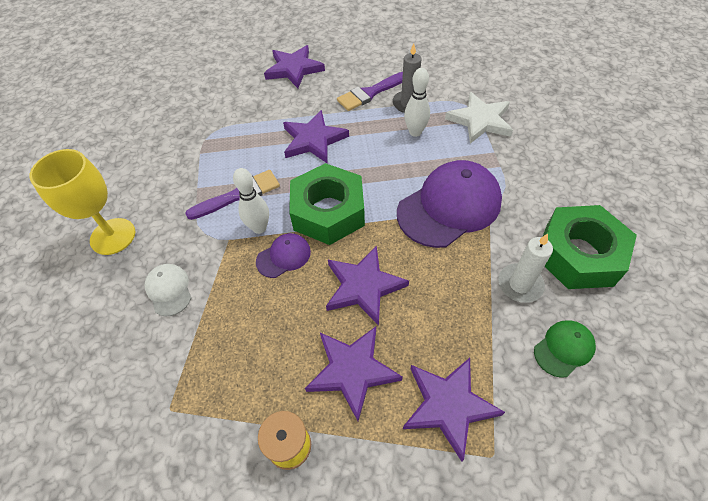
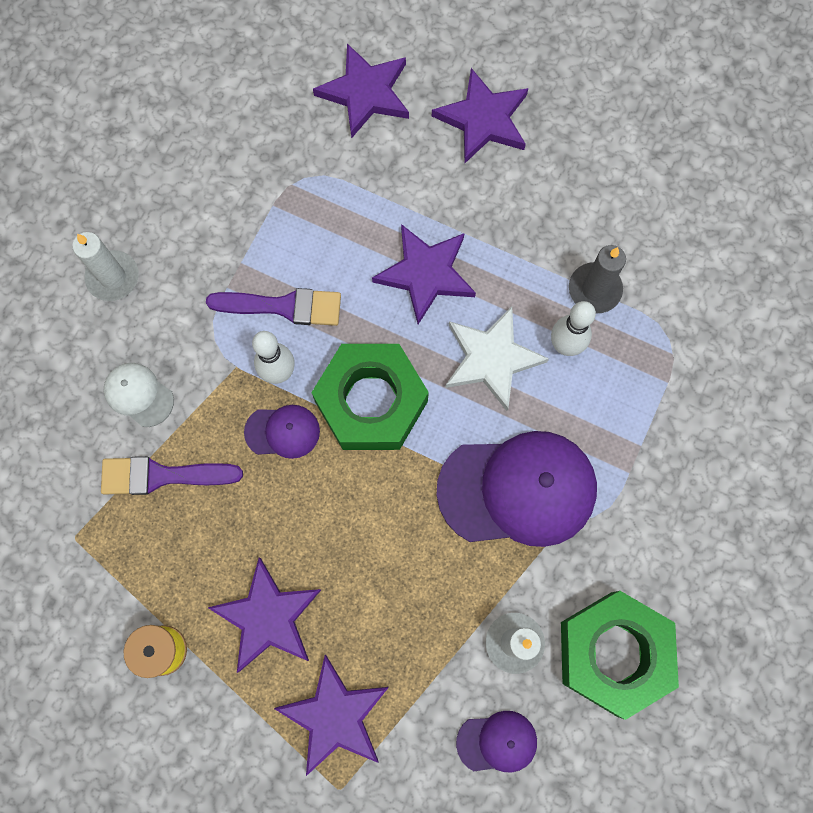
camera: 30 degrees right, 20 degrees up
(113, 236) = (113, 277): yellow goblet -> white candle
(169, 290) = (139, 395): white cap -> white cap turned 60 degrees counterclockwise
(363, 286) = (343, 529): purple star -> purple star (365, 93)
(370, 93) = (556, 235): purple brush -> purple brush (162, 475)
(480, 120) = (666, 382): white star -> white star (491, 359)
(564, 348) = (497, 742): green cap -> purple cap

